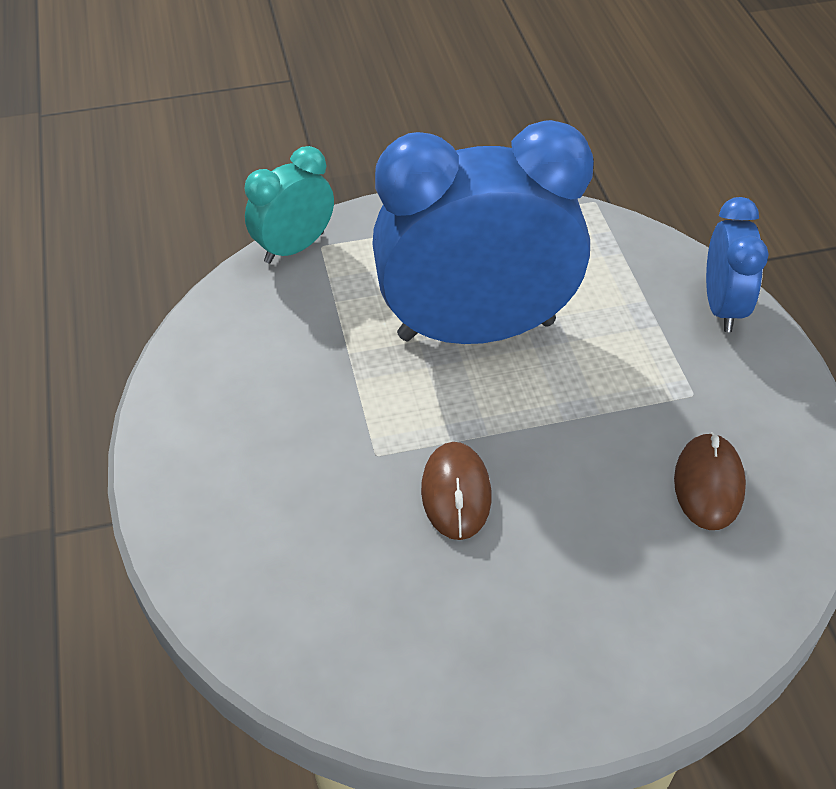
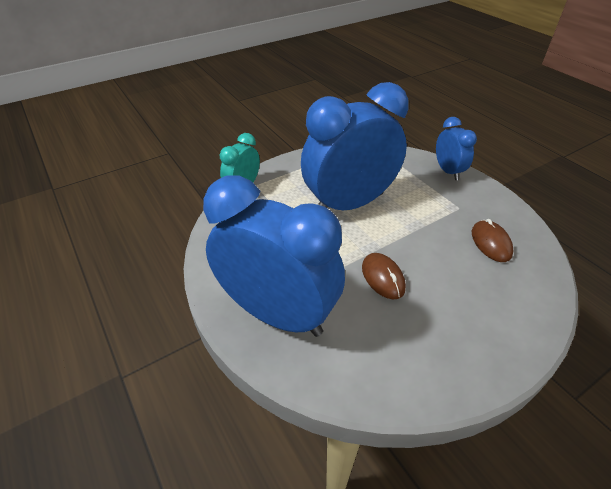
camera: 20 degrees left, 5 degrees down
(240, 505) = (278, 314): none -> blue clock

